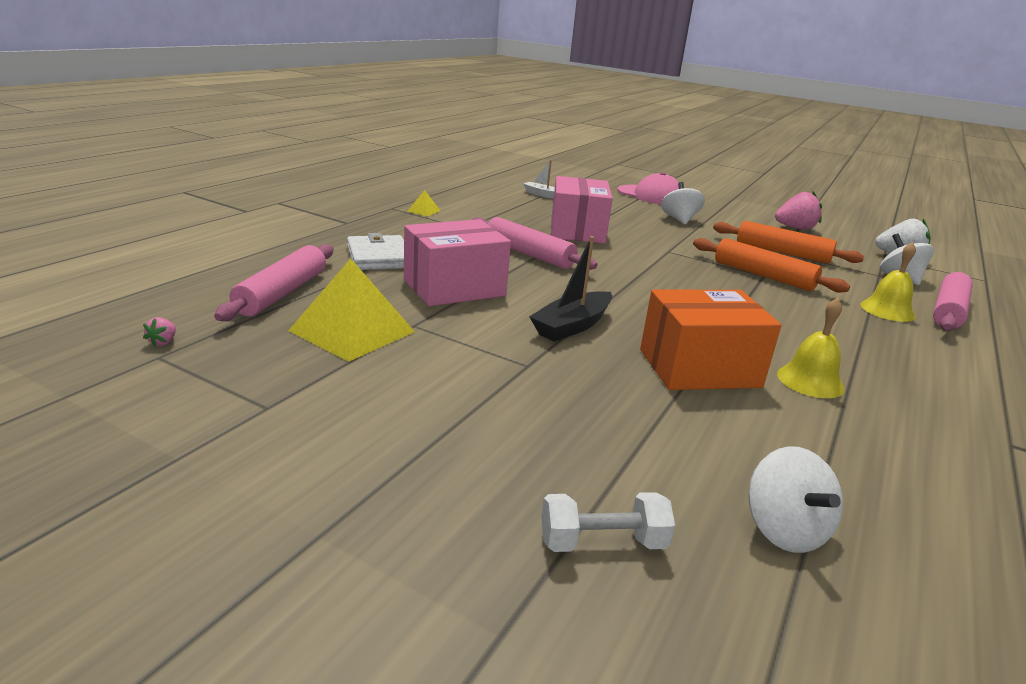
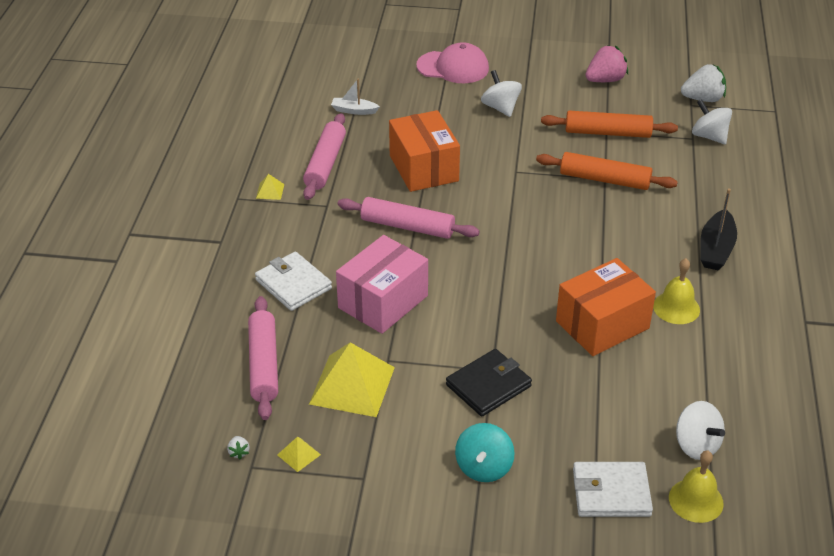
camera: 20 degrees left, 15 degrees up
(163, 342) = (239, 452): pink strawberry -> white strawberry
(222, 363) = (299, 454): none -> yellow pyramid
(432, 448) = (484, 467): none -> turquoise spinning top
(511, 376) = (488, 385): none -> black wallet
(572, 326) = (496, 313): black boat -> black boat (716, 249)
(577, 230) = (423, 168): pink box -> orange box
(602, 543) = (611, 492): white dumbbell -> white wallet
(887, 310) = (708, 193): yellow bell -> yellow bell (696, 500)
(948, 311) = (752, 175): pink rolling pin -> pink rolling pin (325, 163)

